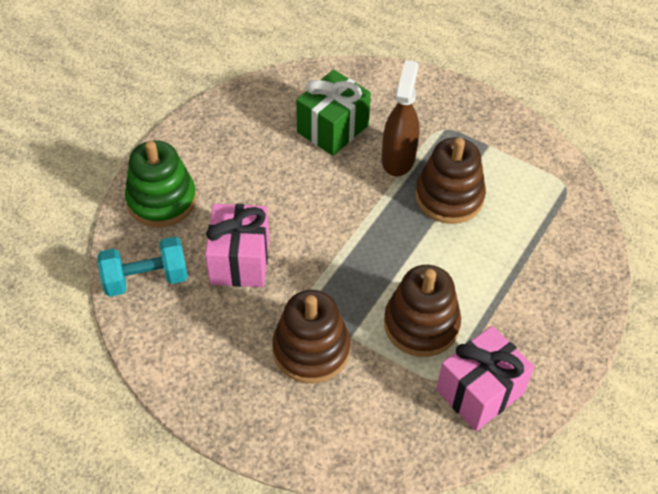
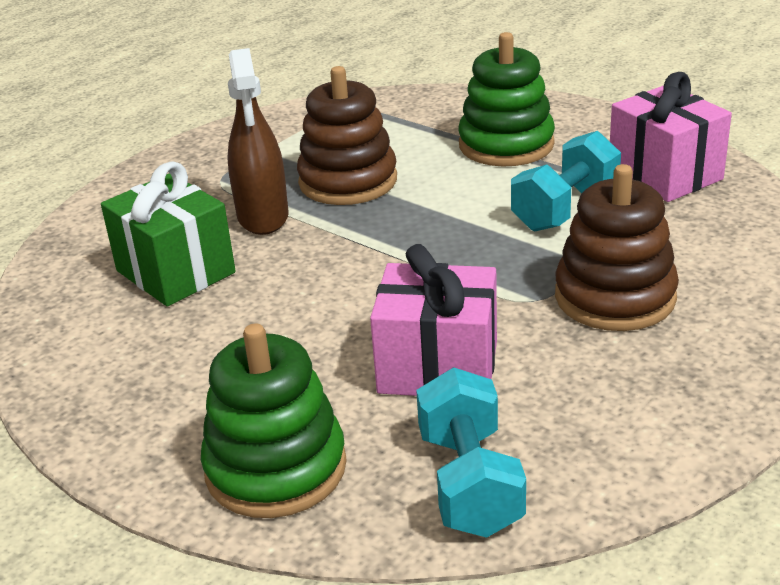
camera: 80 degrees left, 20 degrees down
(398, 159) = (263, 216): brown spray bottle -> brown spray bottle turned 120 degrees counterclockwise
(421, 324) = (565, 209): brown stacking toy -> turquoise dumbbell
(516, 287) = (506, 145): none -> green stacking toy

